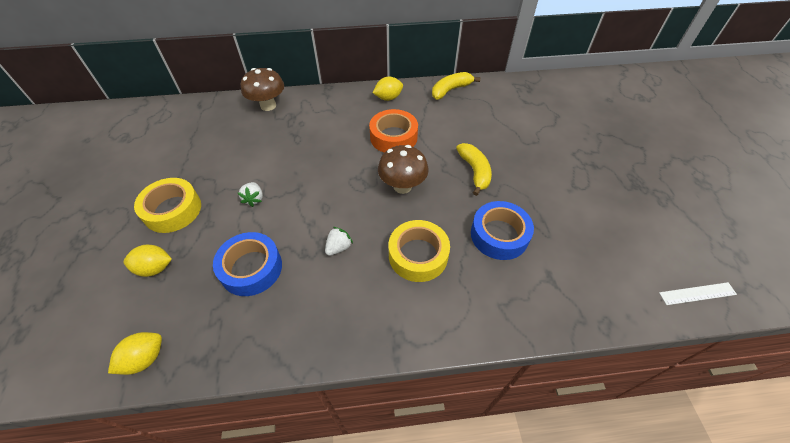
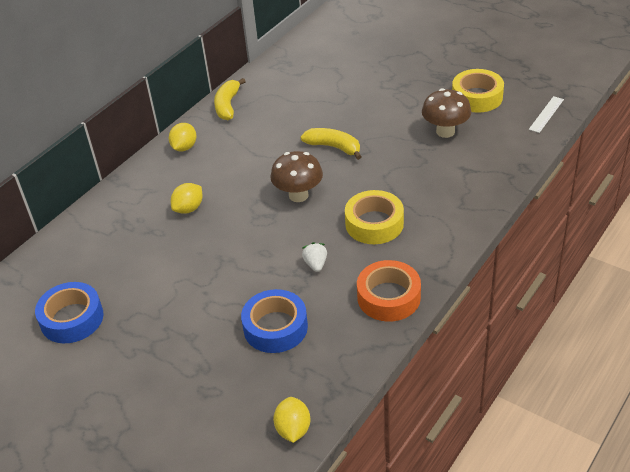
camera: 45 degrees left, 10 degrees down
(155, 268) = (201, 393): yellow lemon -> yellow lemon (189, 208)
(172, 210) = (142, 356): yellow tape -> yellow tape (477, 97)
(254, 199) = (198, 294): white strawberry -> none
(268, 105) = (82, 231): brown mushroom -> brown mushroom (445, 132)
(393, 137) = (237, 170): orange tape -> orange tape (388, 297)
(499, 235) = (406, 171): blue tape -> blue tape (72, 319)

